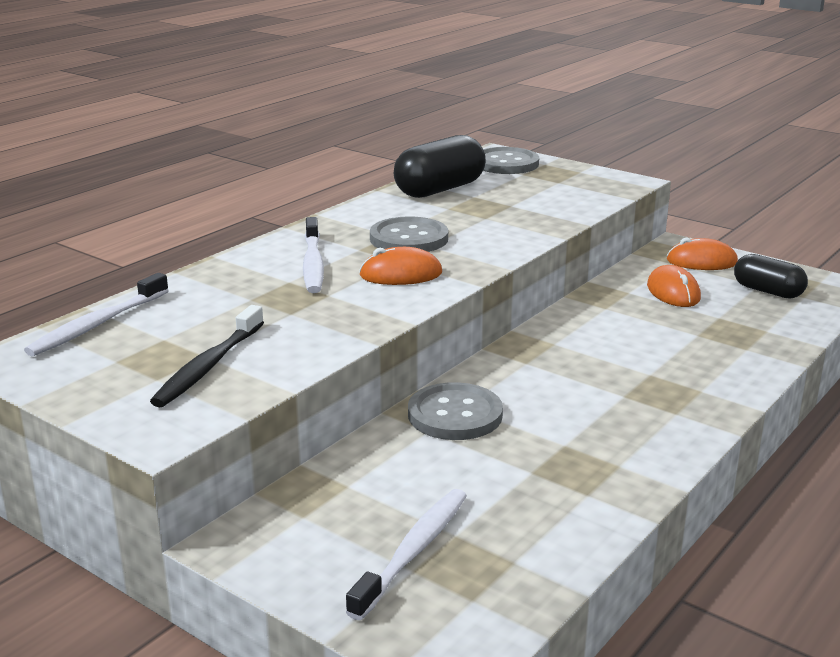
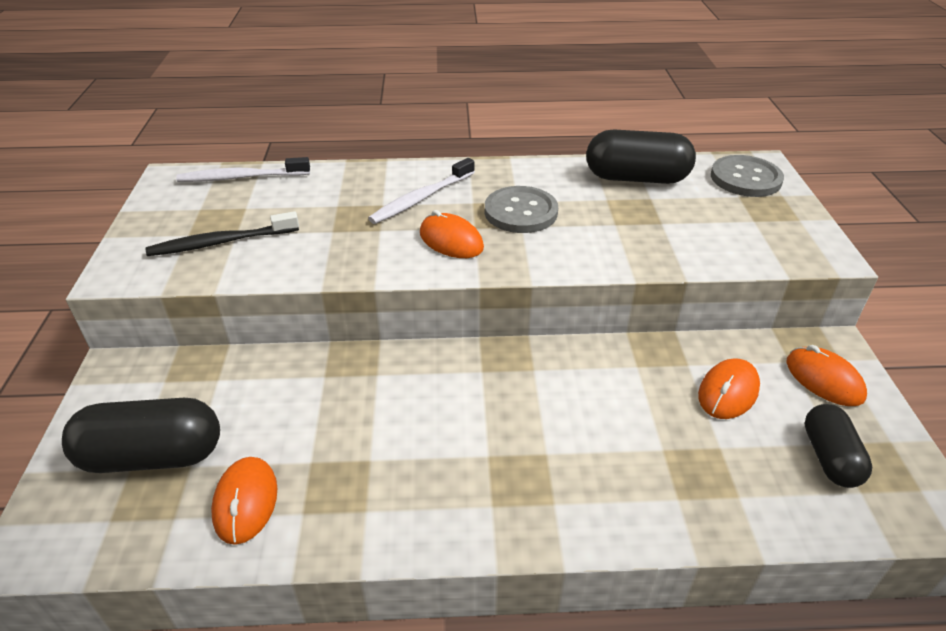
camera: 50 degrees right, 15 degrees up
(413, 551) = (153, 456): white toothbrush -> black capsule
(455, 415) = (359, 377): grey button -> none
(541, 517) = (246, 502): none -> orange mouse

